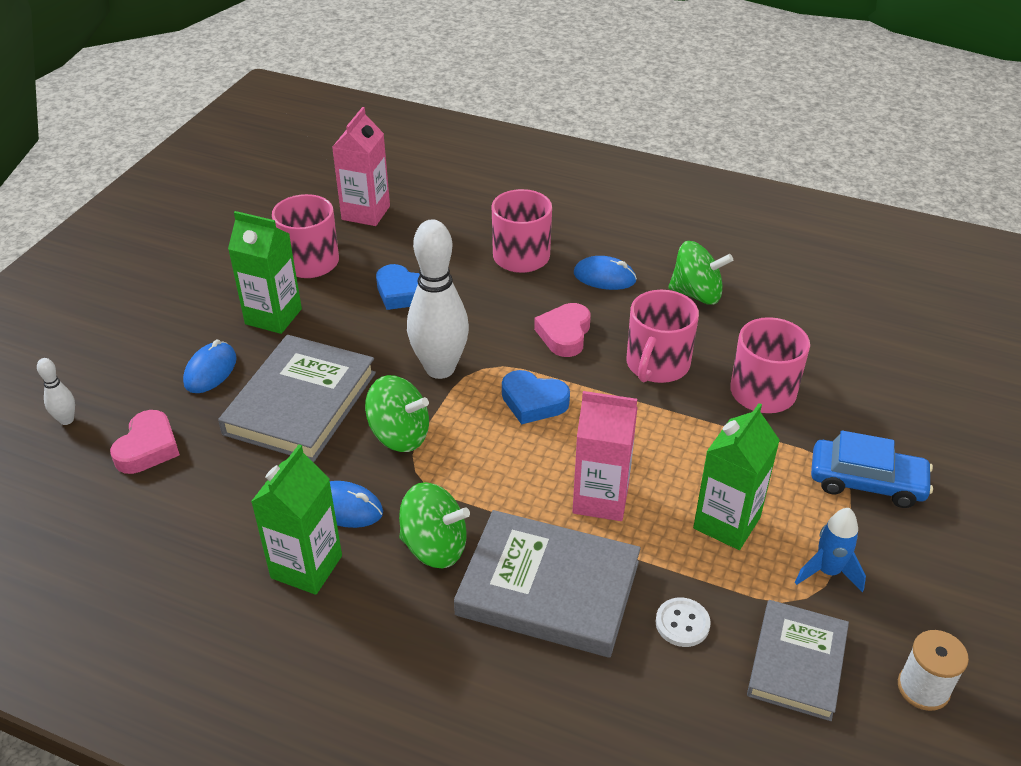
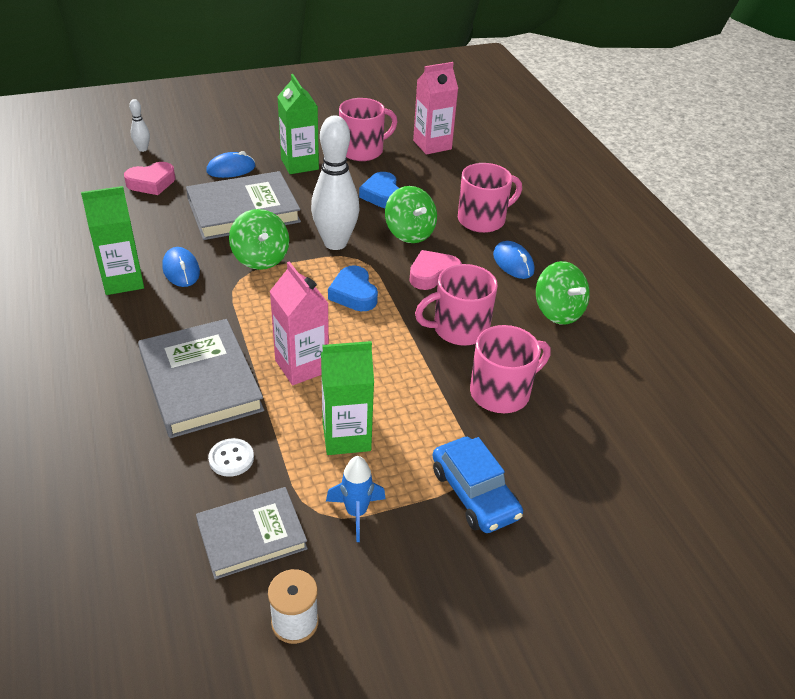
camera: 45 degrees right, 0 degrees up
(435, 546) = (187, 319): green spinning top -> green spinning top (409, 233)

